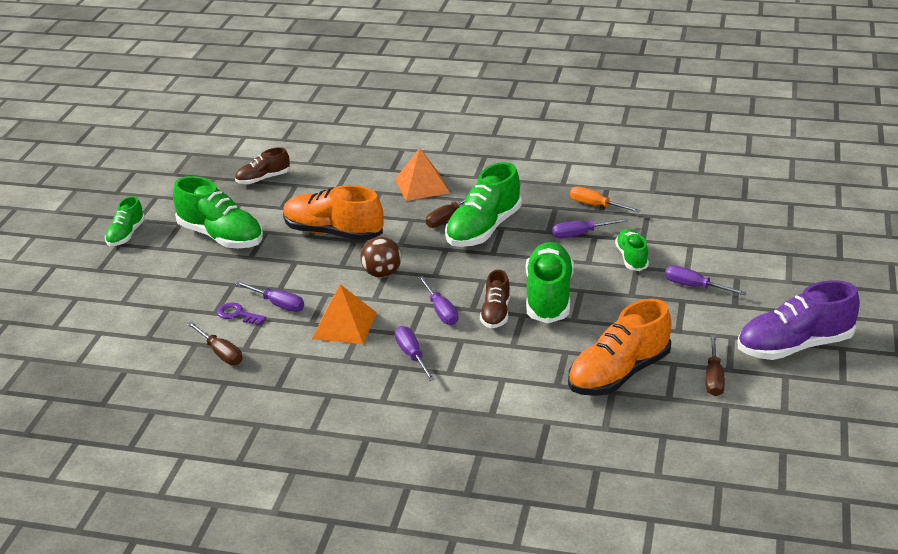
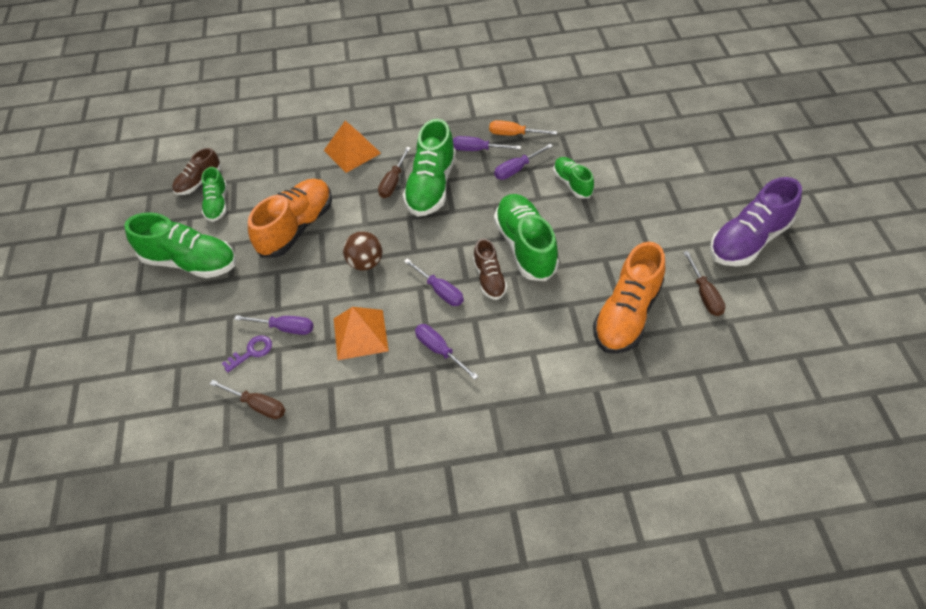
camera: 20 degrees left, 20 degrees up
(126, 235) = (92, 287): green shoe -> green shoe (217, 204)
(237, 314) = (252, 352): purple key -> purple key turned 135 degrees clockwise
(333, 233) = (297, 227): orange shoe -> orange shoe turned 120 degrees clockwise
(694, 286) = (638, 200): purple screwdriver -> purple screwdriver (477, 150)

